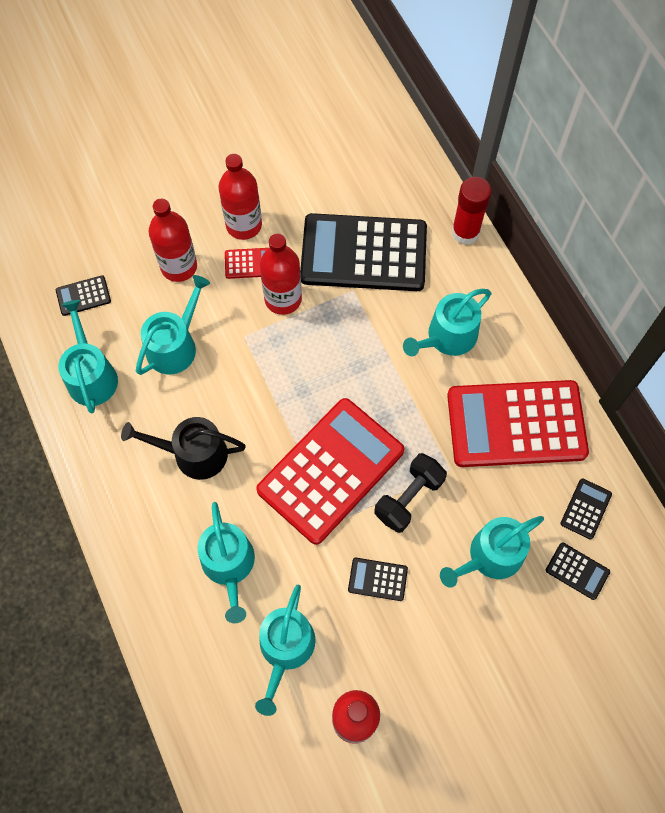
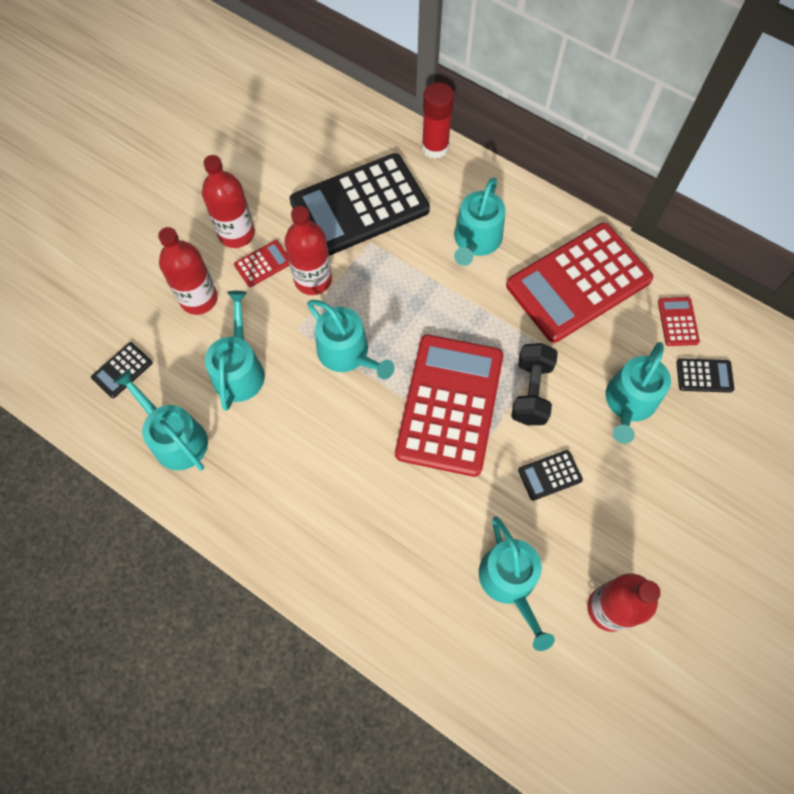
camera: 30 degrees left, 0 degrees up
(193, 454) = (317, 457): black watering can -> none
(229, 566) = (413, 538): turquoise watering can -> turquoise watering can (347, 353)
(585, 509) = (677, 322): black calculator -> red calculator

